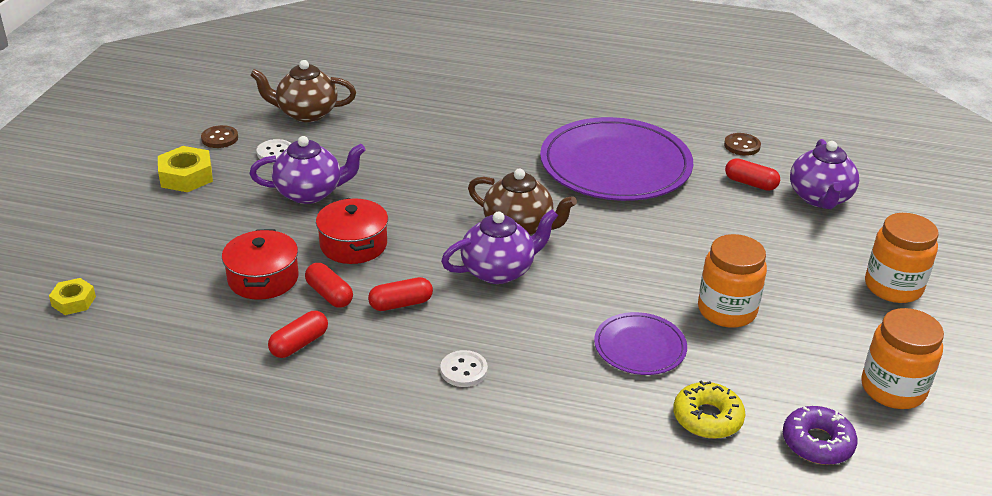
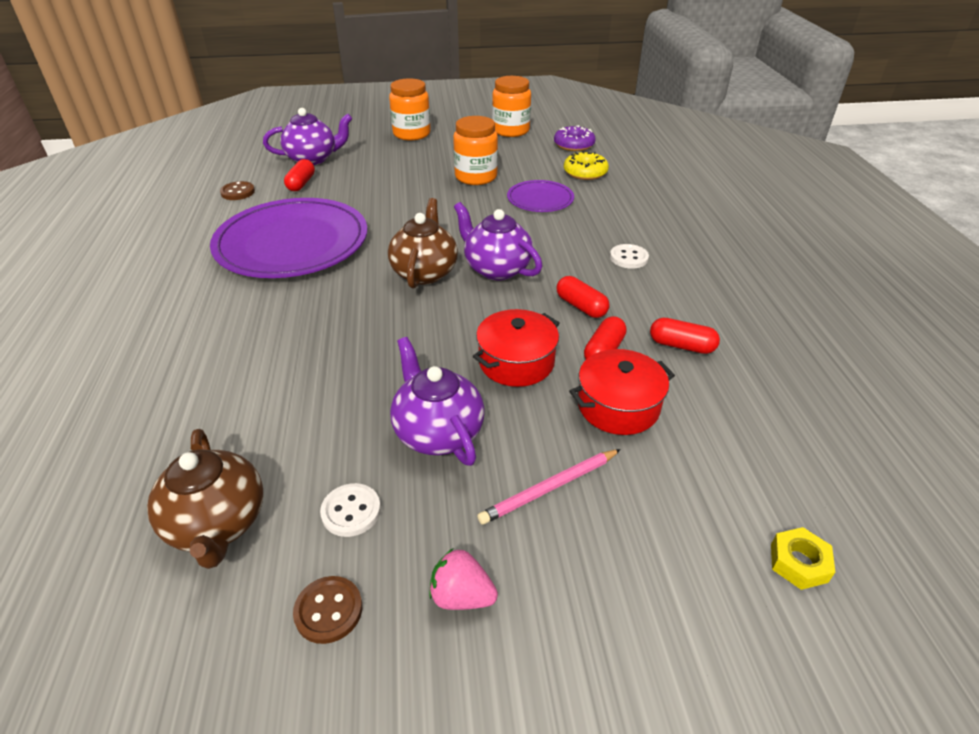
camera: 110 degrees left, 5 degrees up
(186, 176) = (461, 596): yellow nut -> pink strawberry
(222, 224) = (550, 488): none -> pink pencil

